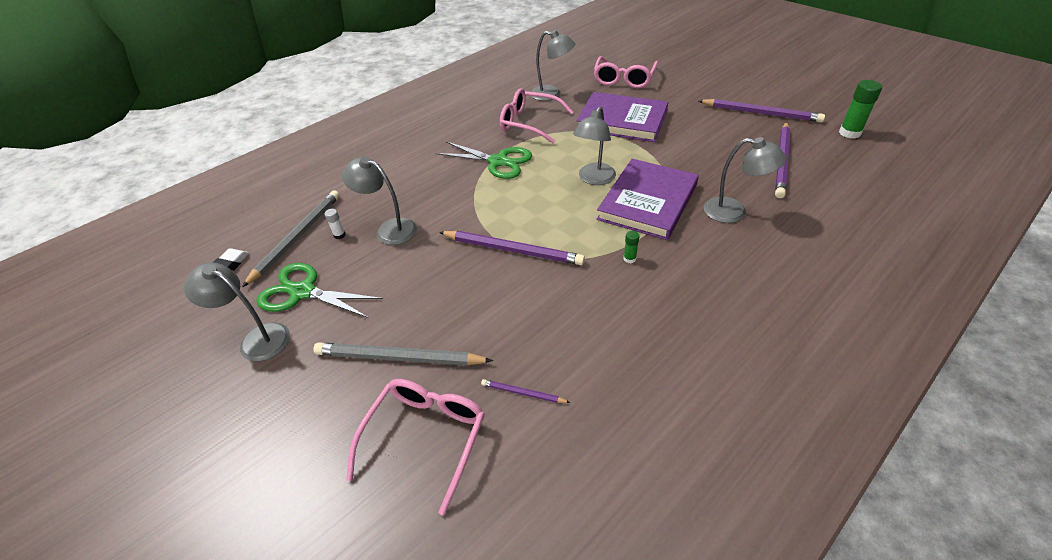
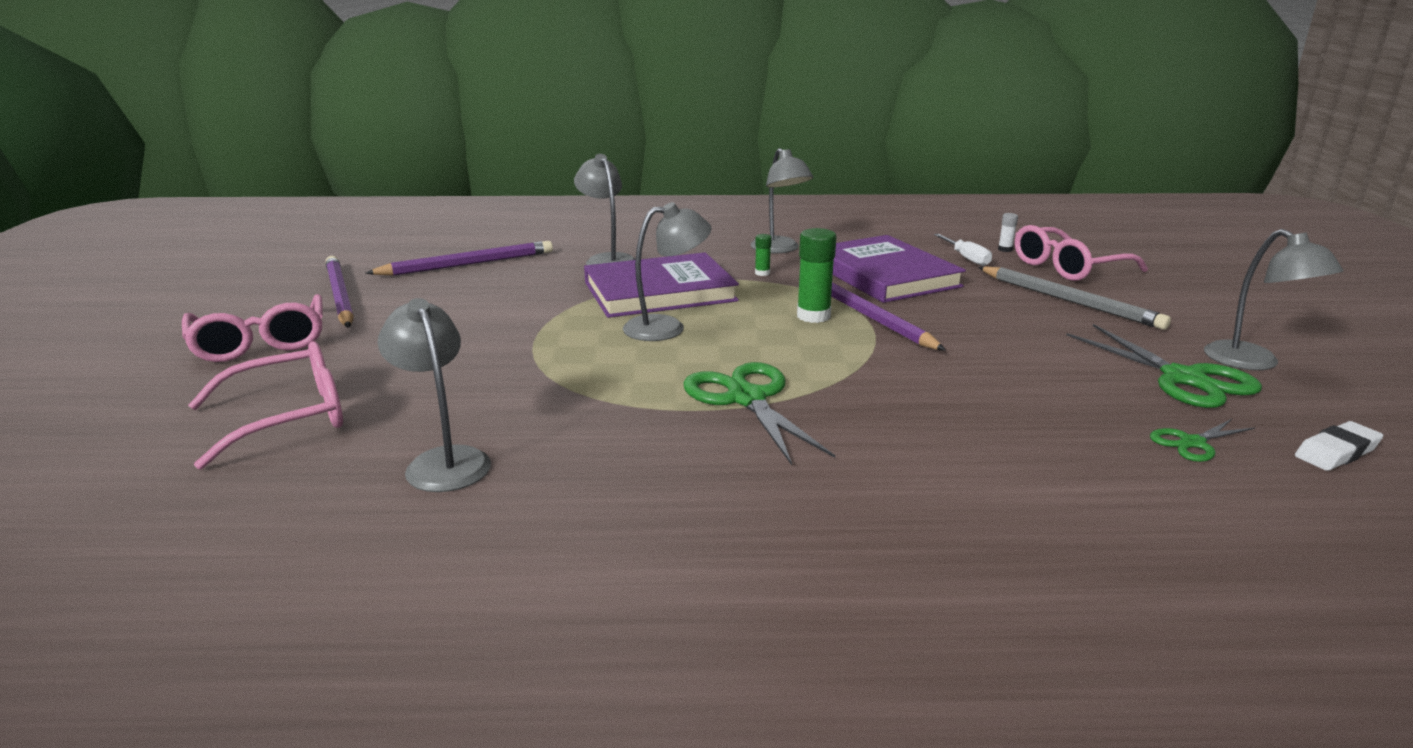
camera: 140 degrees left, 20 degrees down
(297, 237) = (1192, 443): grey pencil -> green scissors
(339, 235) = (1106, 416): white glue stick -> white glue stick (1005, 249)
(389, 229) = (1016, 391): grey lamp -> grey lamp (779, 249)
(523, 393) = (966, 258): purple pencil -> white screwdriver
(529, 123) = (594, 429): pink glasses -> pink glasses (260, 343)
(622, 120) = (476, 363): purple book -> purple book (884, 275)
(849, 133) = (351, 253): green glue stick -> green glue stick (813, 316)

